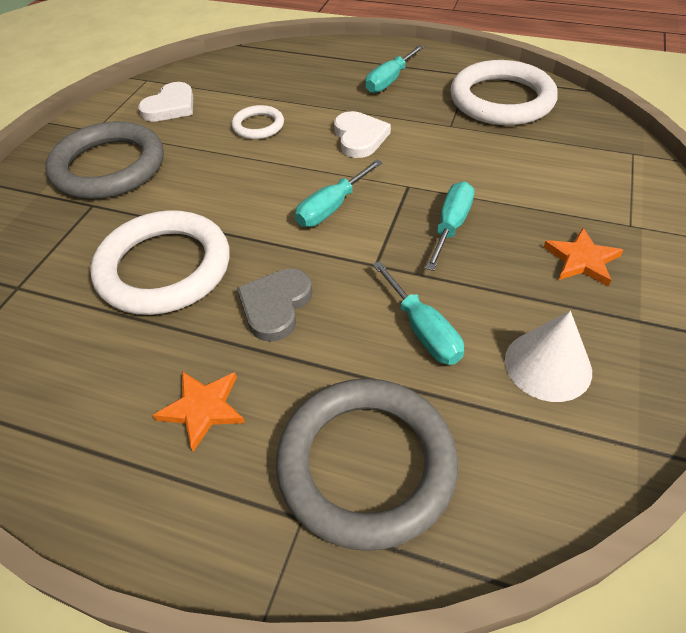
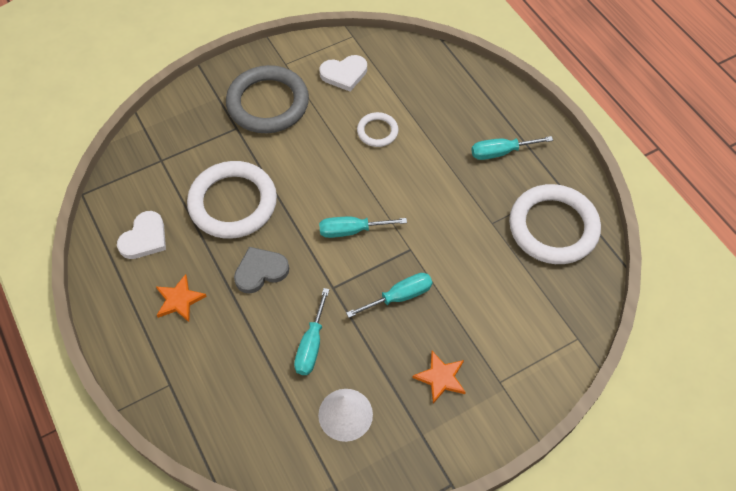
camera: 40 degrees right, 10 degrees up
(359, 137) = (425, 188): white heart -> white heart (144, 238)
(366, 464) = (216, 385): grey ring -> none

